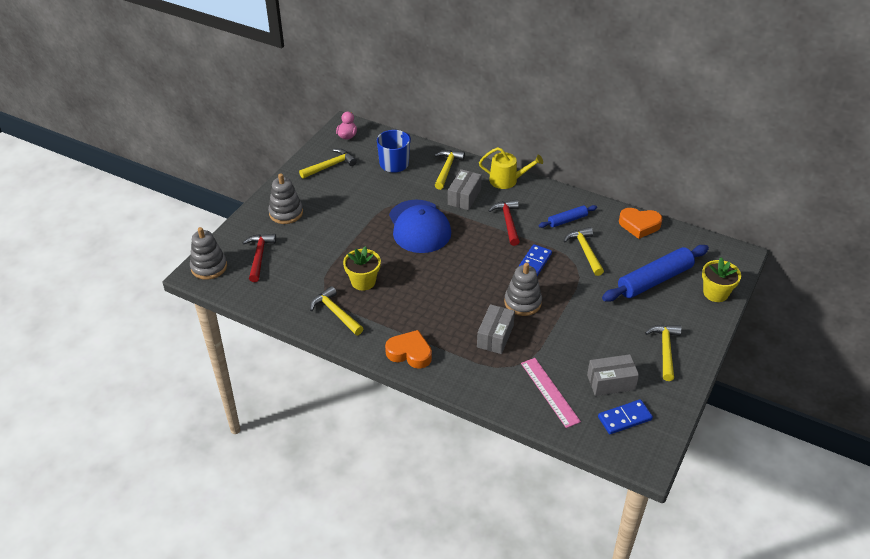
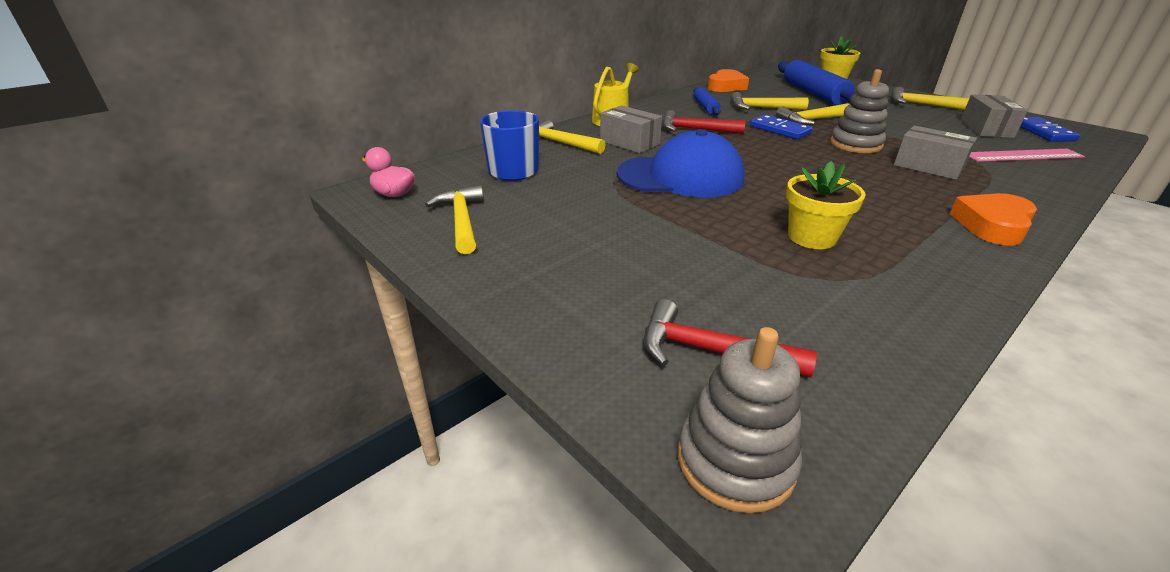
camera: 70 degrees left, 10 degrees down
(286, 213) = (569, 289): grey stacking toy -> none
(335, 313) = (906, 277): yellow hammer -> yellow hammer (811, 120)

